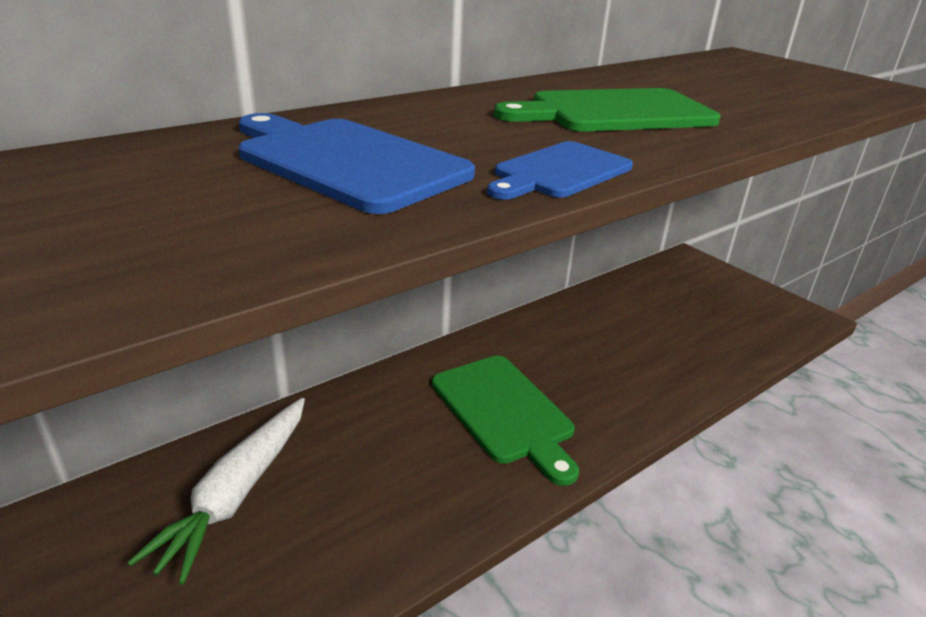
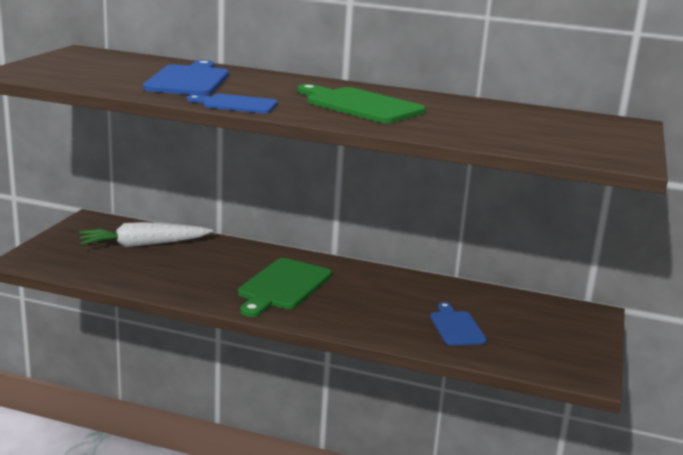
camera: 55 degrees right, 10 degrees down
(682, 338) = (456, 327): none -> blue cutting board

